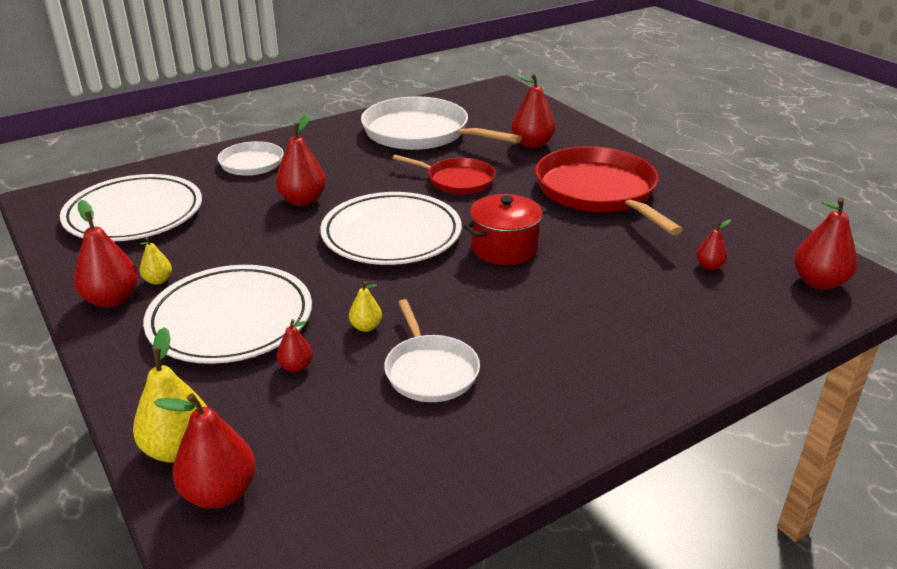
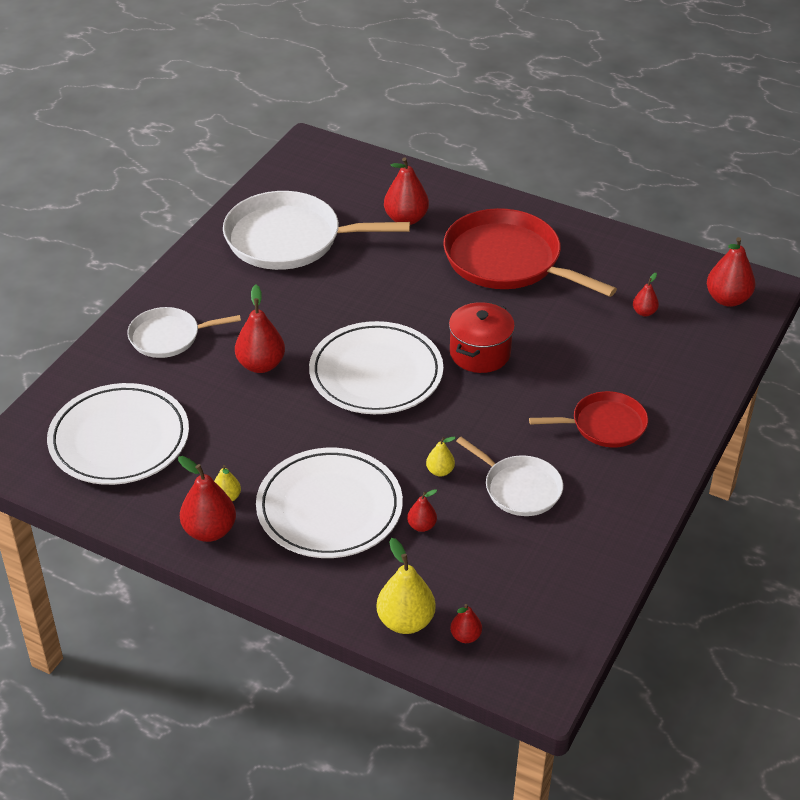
camera: 30 degrees left, 10 degrees up
(219, 493) = (465, 636): red pear -> red pear, size x0.54
(457, 180) = (377, 289): red pan -> red pan (604, 425)

